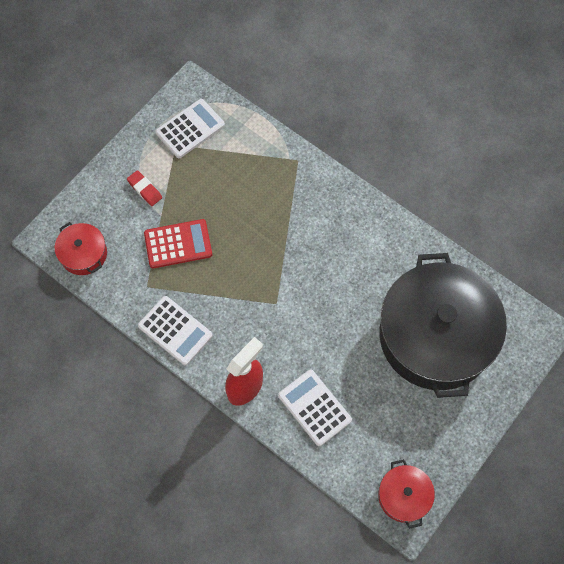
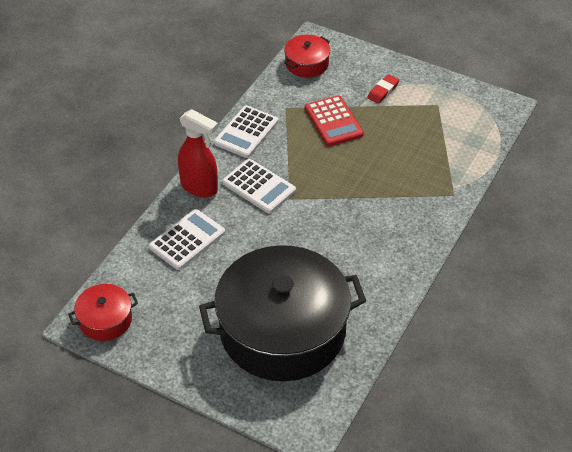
camera: 80 degrees right, 20 degrees down
(190, 129) = (459, 112): white calculator -> white calculator (259, 187)

